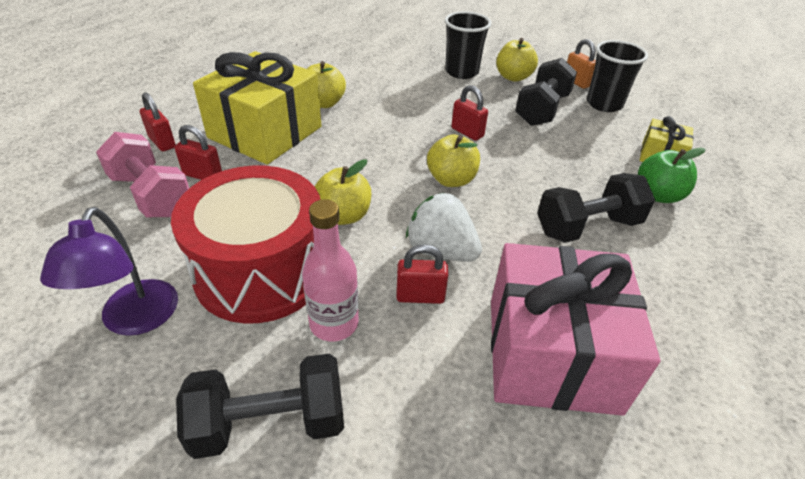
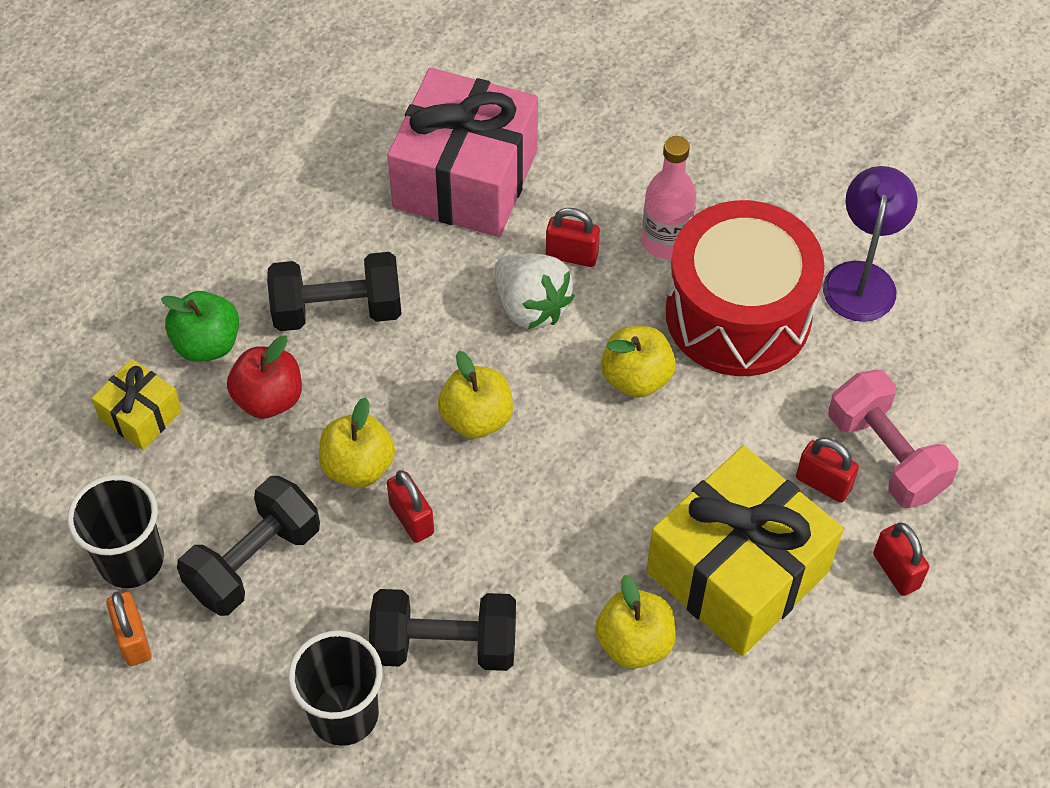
camera: 165 degrees left, 15 degrees up
(270, 423) = (728, 167): black dumbbell -> black dumbbell (444, 645)
(513, 77) = (248, 678): yellow apple -> yellow apple (358, 466)
(592, 173) = (269, 398): none -> red apple

